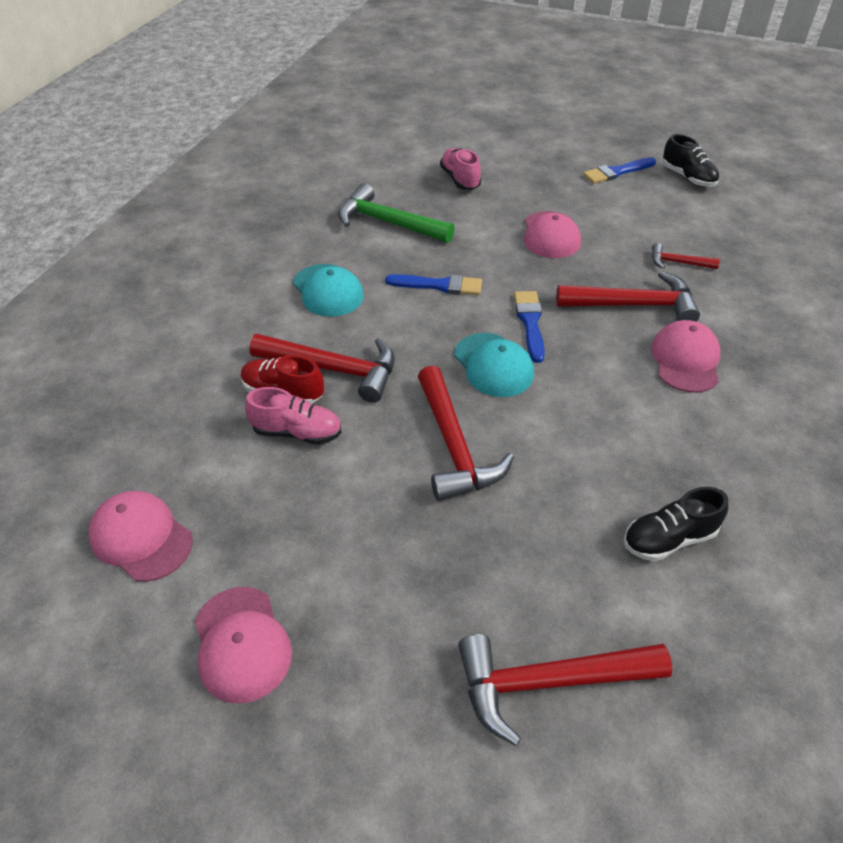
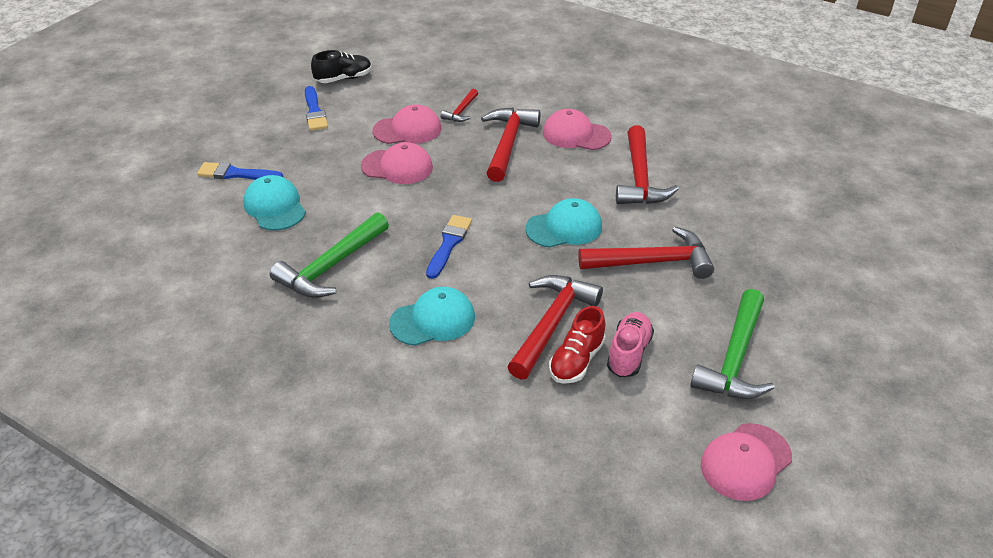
camera: 80 degrees left, 5 degrees down
(241, 644) = (840, 394): pink cap -> pink cap (407, 130)
(297, 529) = (734, 358): none -> green hammer
(460, 179) = (275, 207): pink shoe -> turquoise cap
(530, 322) = (515, 199): blue brush -> blue brush (236, 174)
(548, 682) = (848, 249): red hammer -> red hammer (639, 178)
(668, 539) = (739, 180): black shoe -> none

